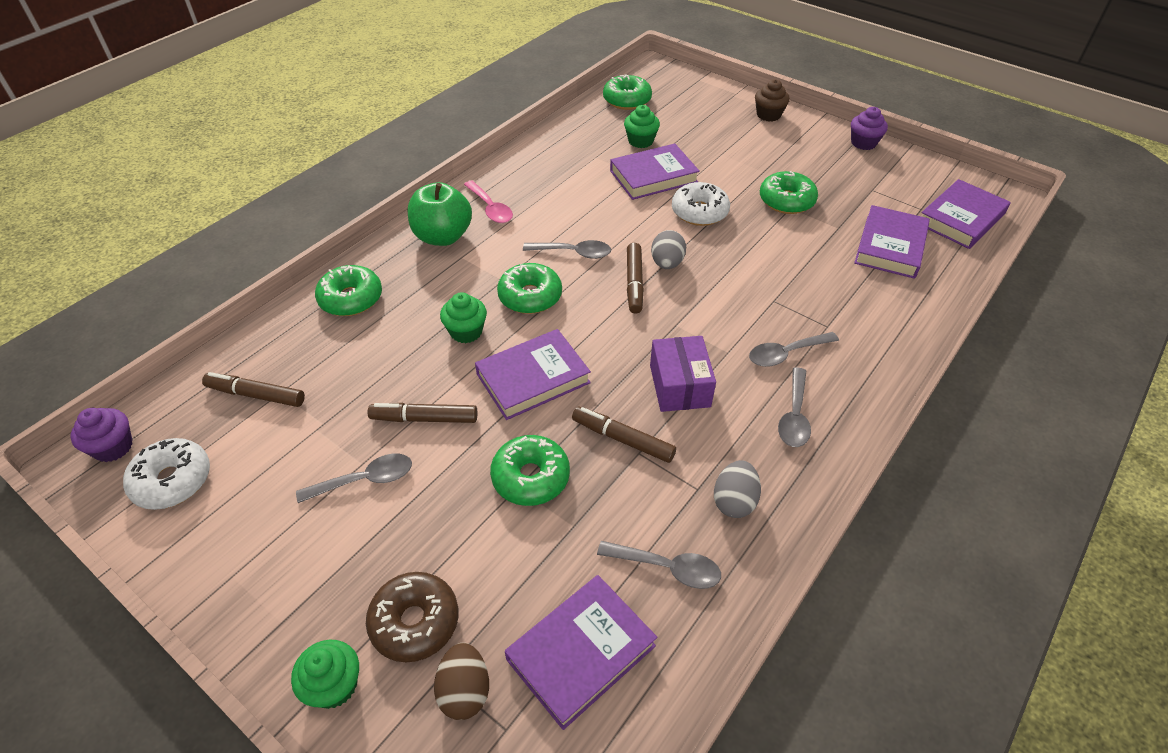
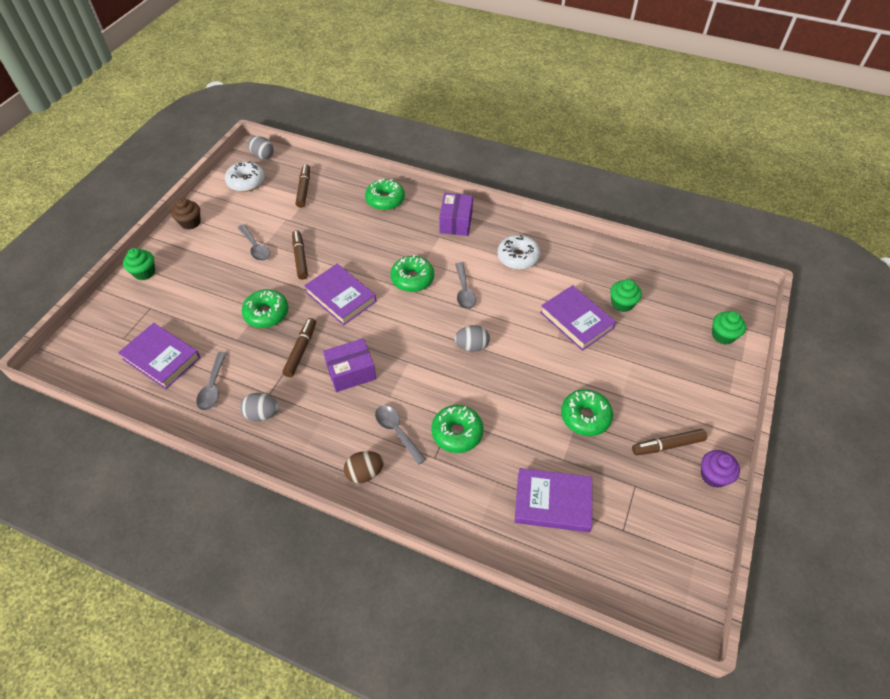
camera: 75 degrees right, 5 degrees up
(113, 447) = (262, 156): purple cupcake -> grey egg
(415, 622) = (176, 290): brown donut -> none
(443, 236) = (456, 222): green apple -> purple box
(465, 691) = (142, 318): brown egg -> brown egg (364, 473)
(466, 331) = (372, 257): green cupcake -> green cupcake (723, 335)
(490, 208) = (495, 237): pink spoon -> none
(627, 100) = (679, 284): green donut -> green donut (457, 433)
(634, 283) = (444, 331): brown marker -> brown marker (668, 445)
(699, 212) = (542, 357): white donut -> white donut (518, 257)
(768, 115) = (718, 390): brown cupcake -> brown cupcake (190, 222)
(794, 416) = (338, 441): grey spoon -> none
(961, 219) = (622, 567): purple book -> none

